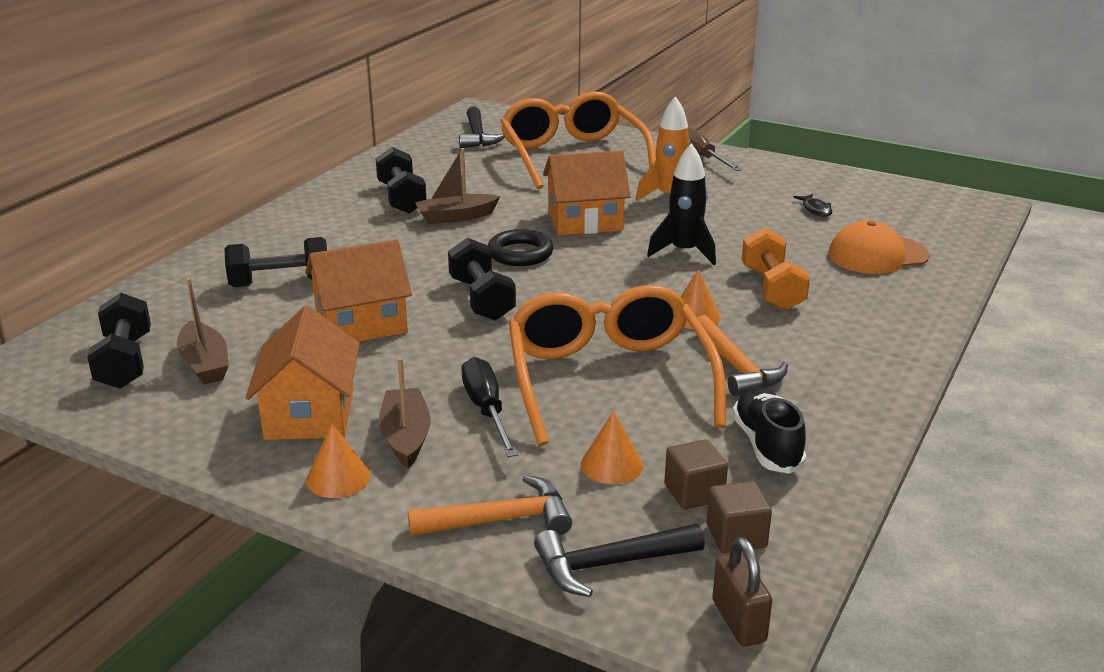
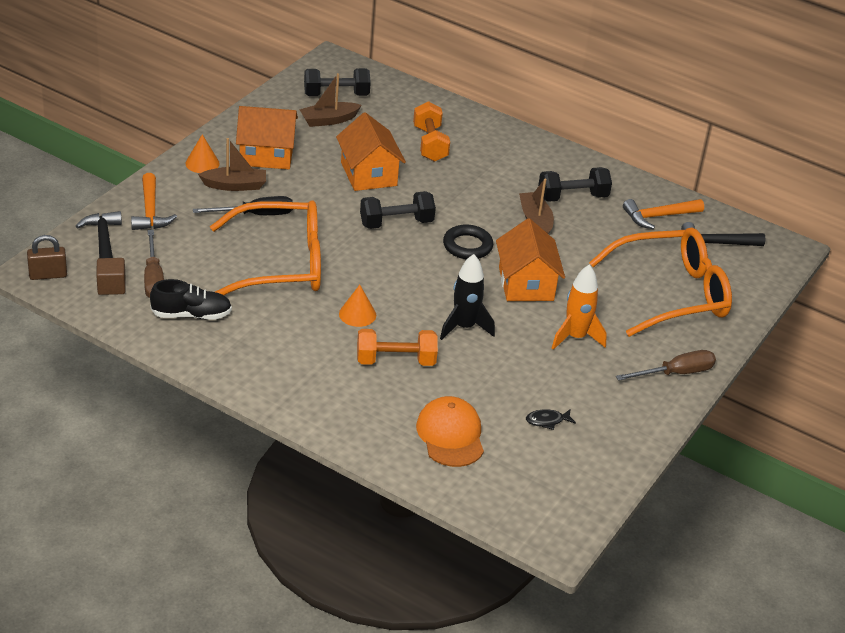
camera: 90 degrees right, 10 degrees up
(280, 283) = (430, 144): black dumbbell -> orange dumbbell
(611, 465) = (188, 253): orange cone -> none
(694, 493) = (153, 278): brown cube -> brown screwdriver
(736, 367) = (284, 320): orange hammer -> orange hammer (658, 216)

